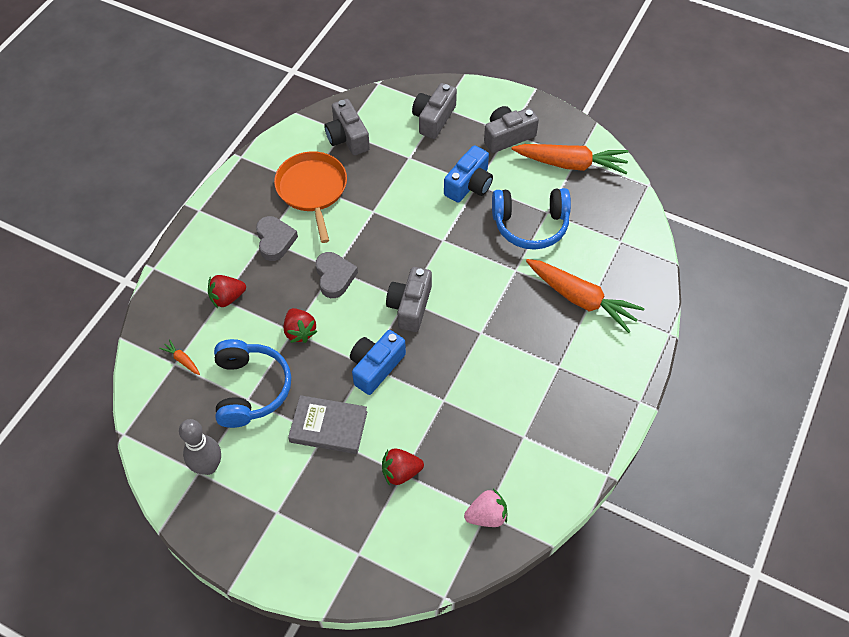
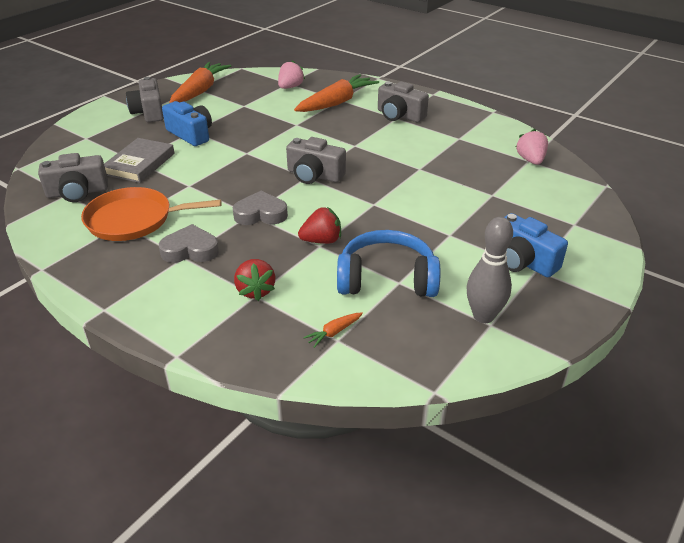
camera: 80 degrees left, 20 degrees down
(328, 426) = (440, 231): grey book -> grey book (140, 164)
(376, 367) = (377, 199): blue camera -> blue camera (522, 261)
(401, 472) = (491, 195): red strawberry -> none
(433, 119) = (96, 143): grey camera -> grey camera (399, 115)
(530, 224) = (252, 113): blue headphones -> none
(609, 245) = (290, 87): none -> pink strawberry

